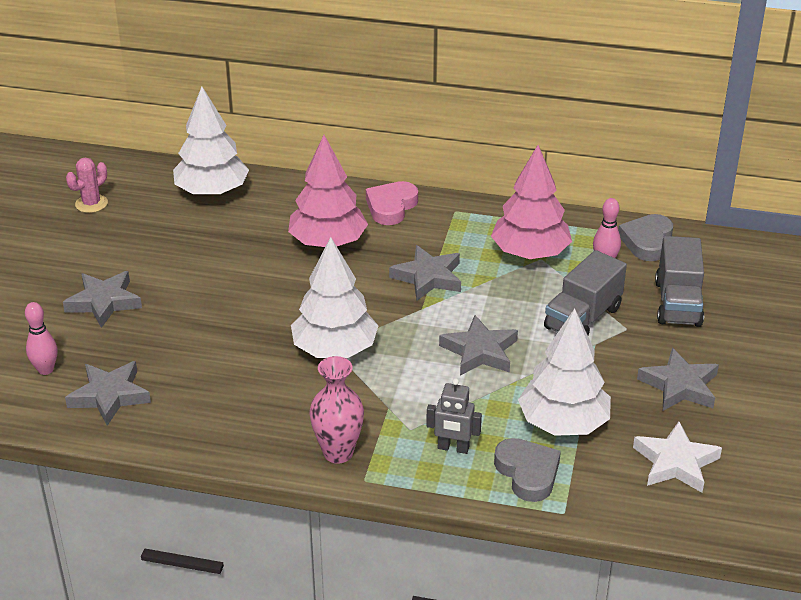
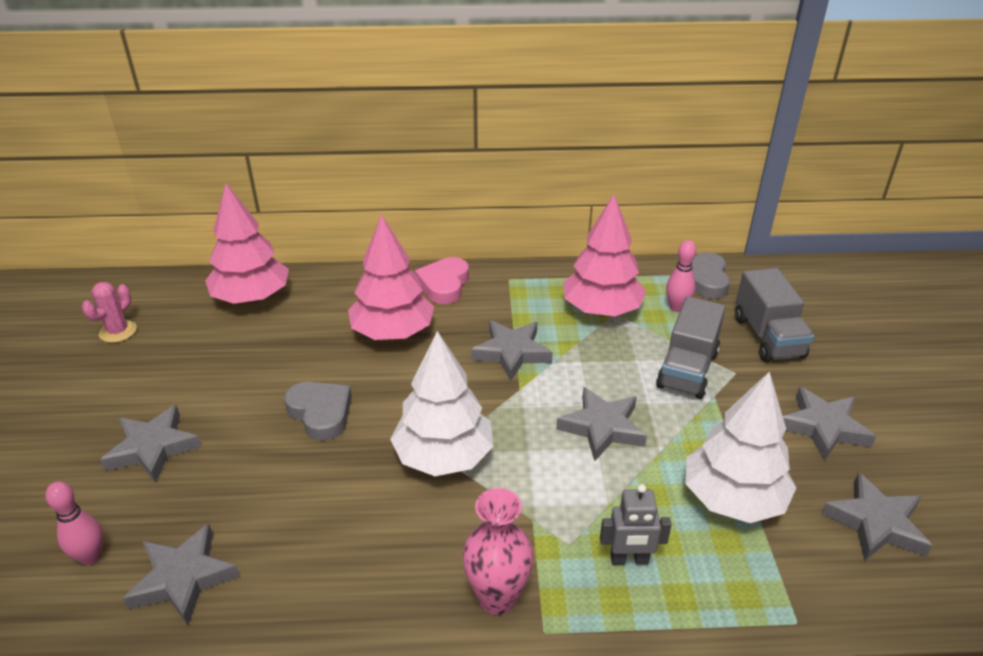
camera: 15 degrees left, 0 degrees up
(212, 192) = (252, 298): white tree -> pink tree
(527, 473) = (728, 575): grey heart -> grey heart (321, 413)
(675, 463) = (875, 523): white star -> grey star

